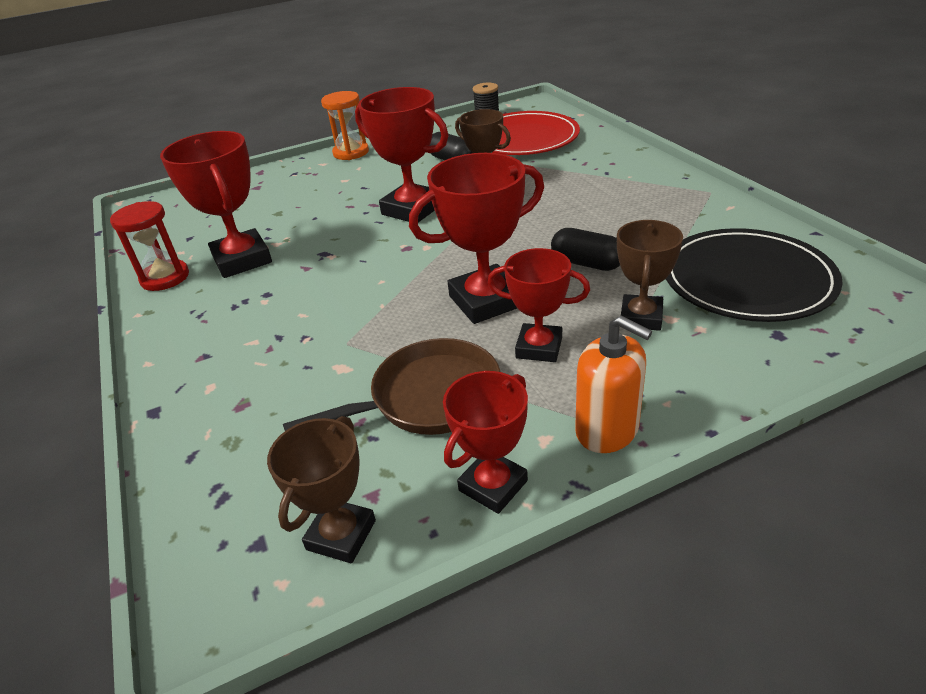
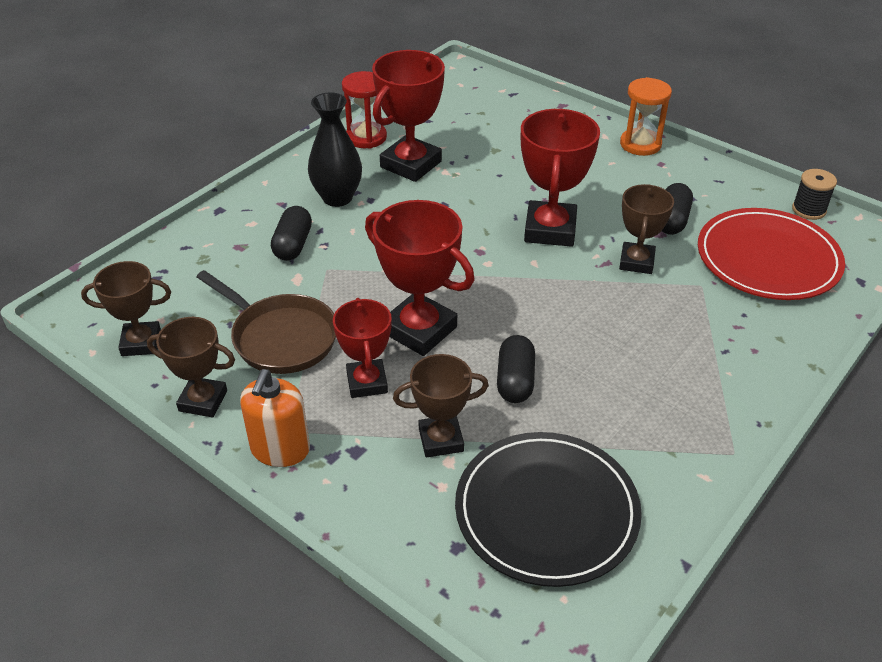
camera: 60 degrees right, 5 degrees up
(239, 314) = (337, 198): none -> black vase
(282, 360) = (293, 245): none -> black capsule
(493, 485) = (203, 401): red trophy -> brown trophy

